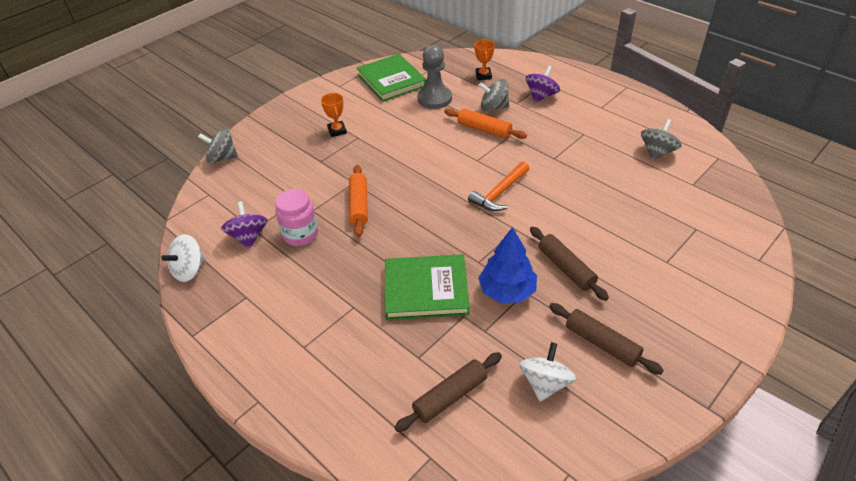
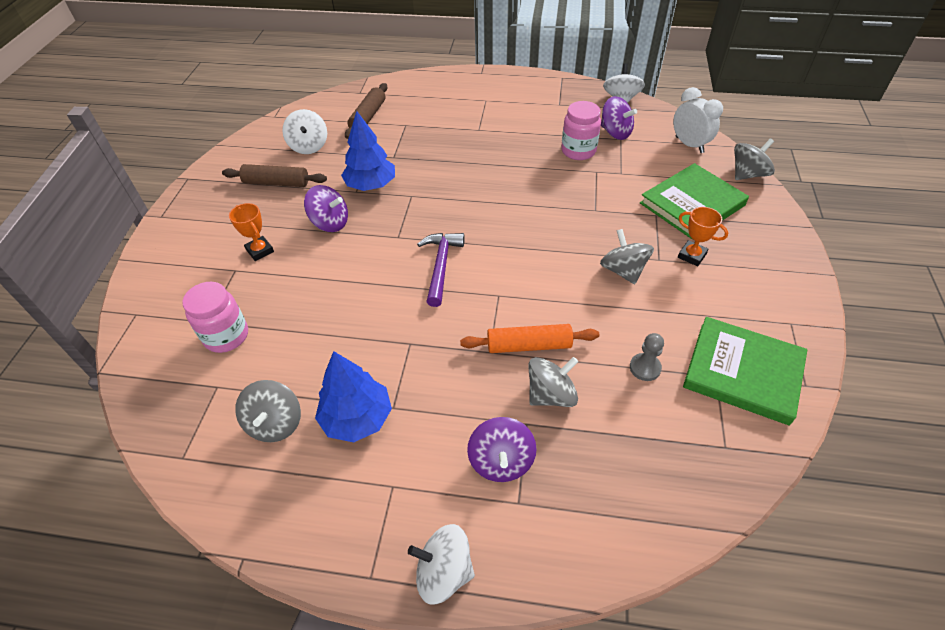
camera: 145 degrees right, 5 degrees up
(217, 197) = (689, 145): none -> white clock
(359, 205) = (562, 192): orange rolling pin -> none
(387, 140) = (623, 270): none -> grey spinning top
(426, 290) = (436, 160): green book -> green book (692, 204)
(434, 99) = (645, 368): grey pawn -> grey pawn, size x0.54
(483, 76) = (628, 463): orange trophy -> orange trophy (260, 251)
(499, 193) = (441, 266): orange hammer -> purple hammer
(566, 268) = (330, 223): brown rolling pin -> purple spinning top
(593, 78) = (444, 572): none -> white spinning top
(606, 137) = (357, 418): none -> blue tree
(681, 212) = (226, 336): none -> pink jar

